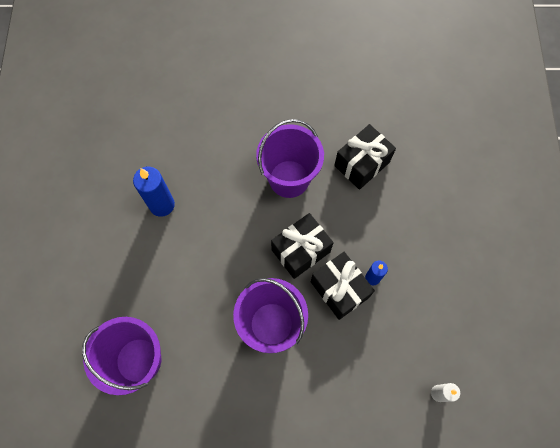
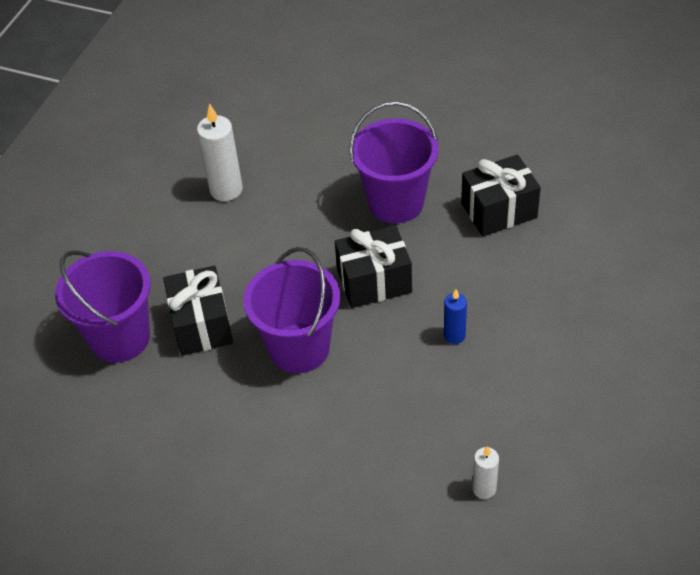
camera: 25 degrees right, 20 degrees down
(162, 205) = (226, 190): blue candle -> white candle
(339, 289) = (404, 336): black gift -> black gift (202, 324)

